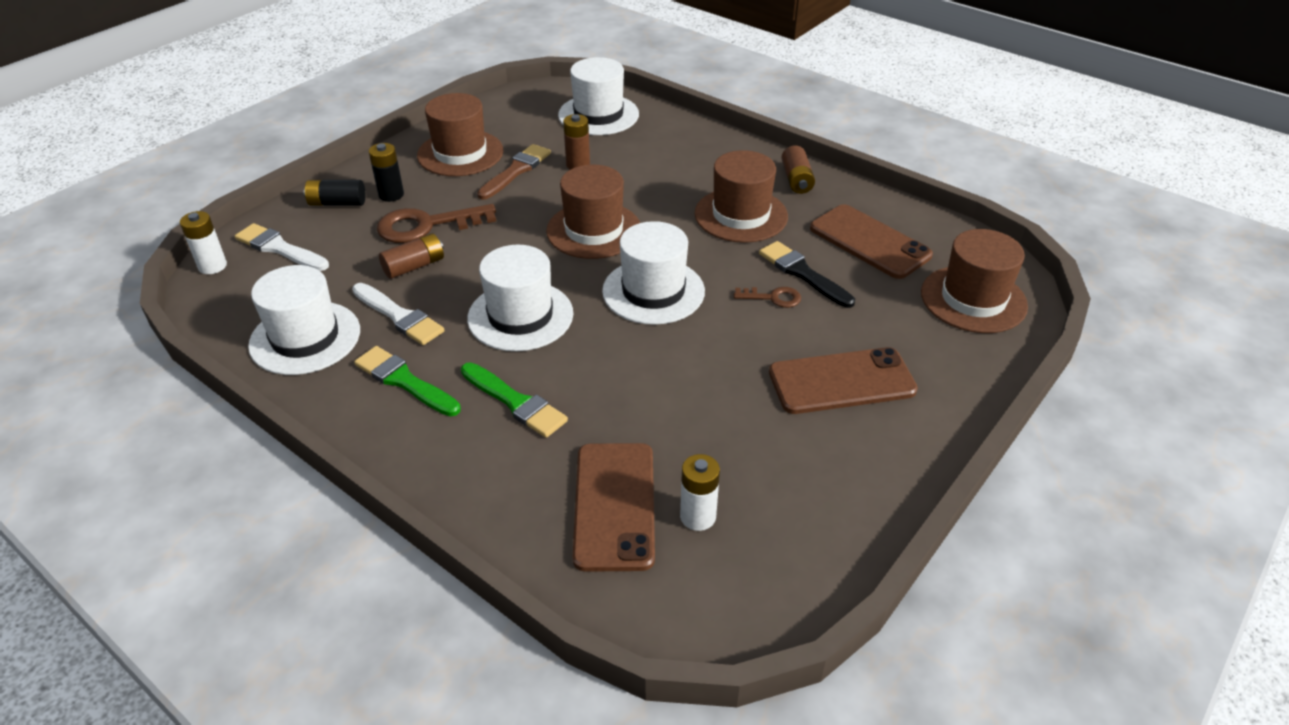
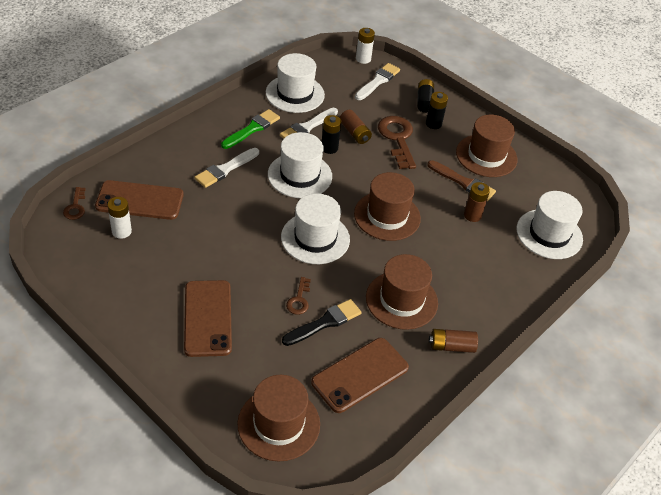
camera: 90 degrees right, 5 degrees up
(452, 290) = (329, 148): none -> black battery
(515, 402) = (225, 169): green brush -> white brush
(651, 603) = (75, 207): none -> brown key

